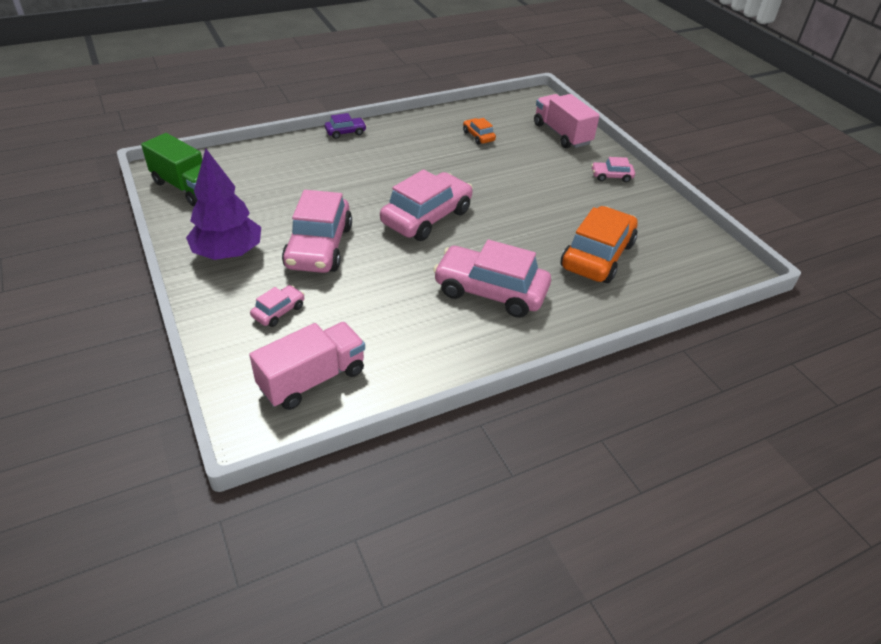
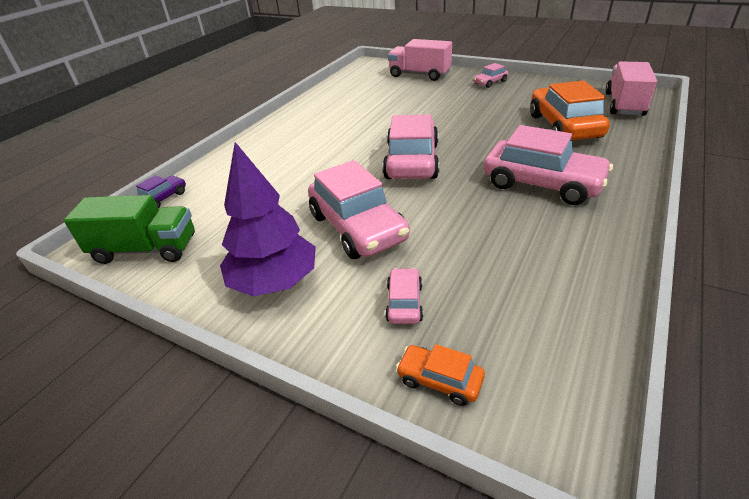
camera: 30 degrees left, 5 degrees down
(312, 379) = (533, 343): pink truck -> pink truck (624, 104)
(345, 132) = (253, 138): purple car -> purple car (163, 198)
(478, 136) = (365, 98): orange car -> orange car (439, 380)
(490, 291) = (542, 183): pink car -> pink car turned 135 degrees counterclockwise

